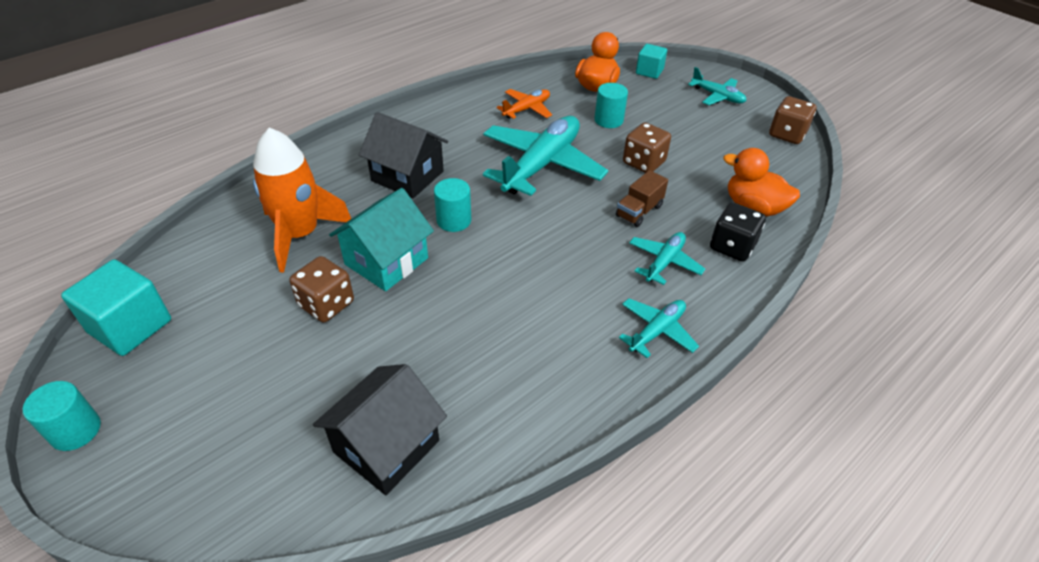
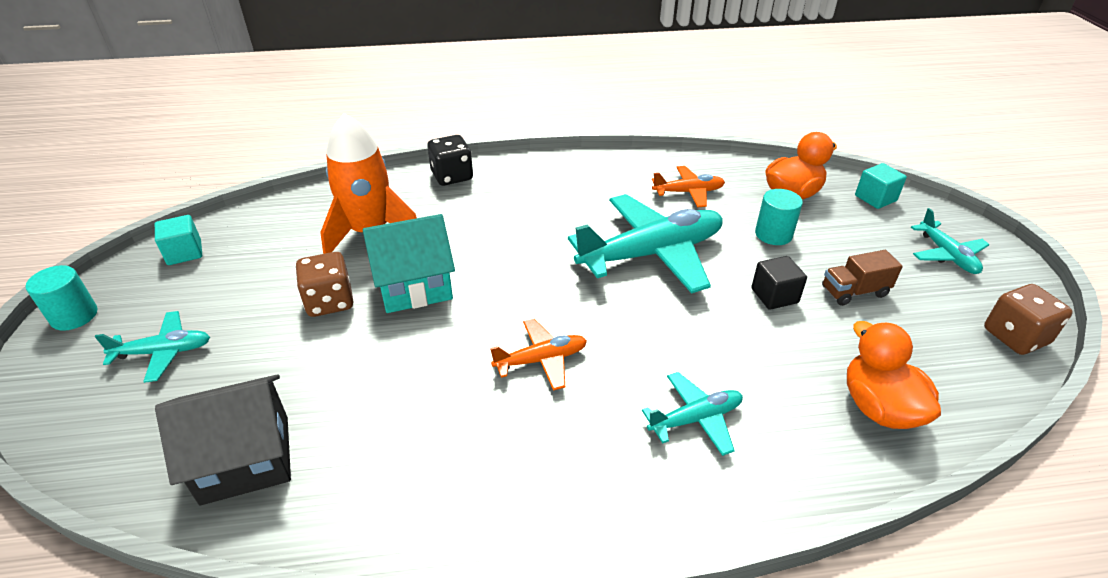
camera: 35 degrees right, 5 degrees down
(130, 326) = (184, 253): turquoise cube -> turquoise cube, size x0.61
(407, 176) = (508, 215): black house -> none
(454, 220) = (510, 274): turquoise cylinder -> none
(535, 271) = (541, 360): none -> orange plane
(639, 211) = (718, 347): brown truck -> brown truck (854, 292)
(643, 163) = (774, 296): brown dice -> black cube
(656, 331) = (612, 494): turquoise plane -> turquoise plane (164, 352)
(732, 247) = (803, 442): black dice -> black dice (452, 176)

